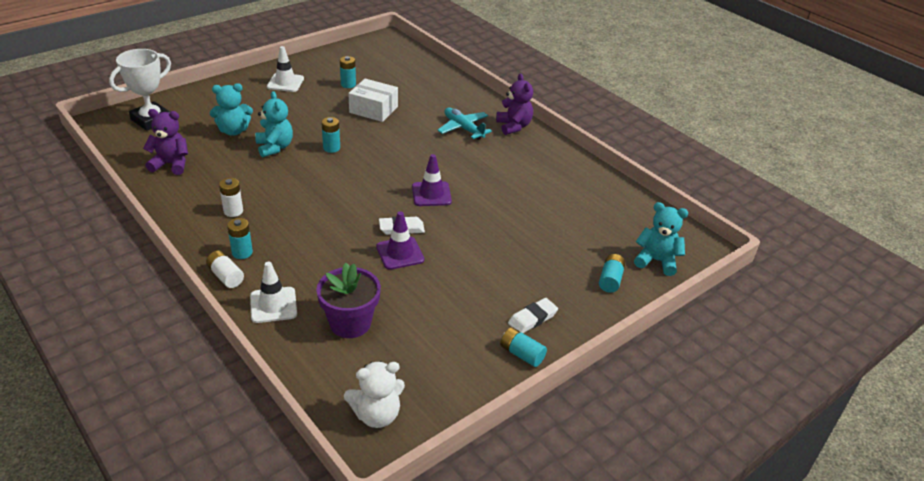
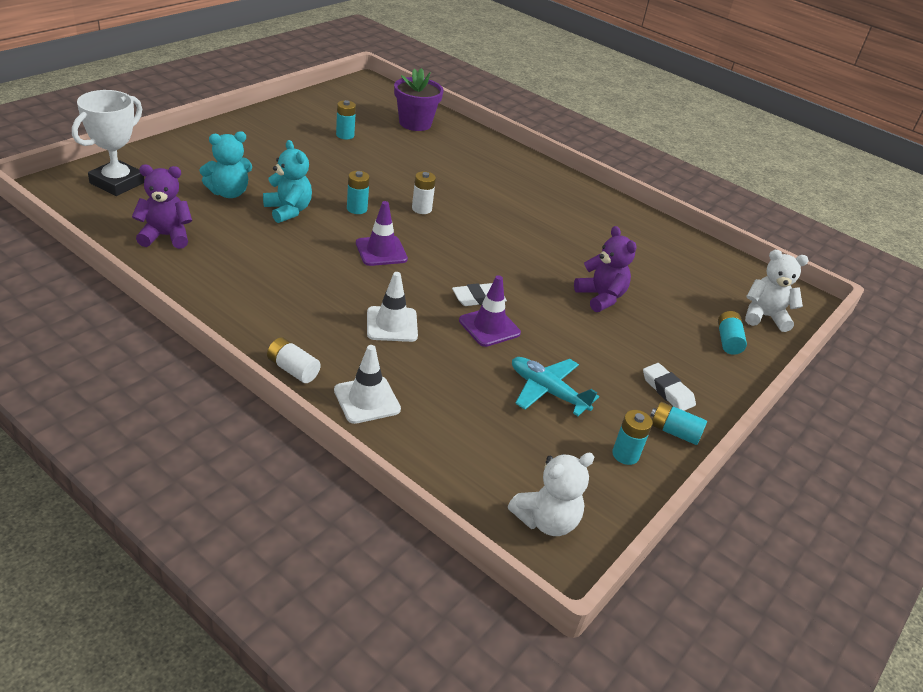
camera: 15 degrees left, 0 degrees up
(233, 211) = (269, 289): white battery -> white battery (421, 209)
(242, 252) = (301, 339): turquoise battery -> turquoise battery (625, 455)
(285, 83) = (269, 134): white traffic cone -> white traffic cone (392, 324)
(350, 323) = (468, 414): purple flower pot -> purple flower pot (415, 123)
(373, 109) = (387, 163): white box -> none
(431, 194) = (495, 257): purple traffic cone -> purple traffic cone (381, 251)
(463, 128) = (497, 181): turquoise plane -> turquoise plane (547, 391)
(513, 126) = (551, 177): purple teddy bear -> purple teddy bear (600, 297)
(532, 319) = (667, 390): white eraser -> white eraser turned 75 degrees counterclockwise
(656, 261) = (764, 316): turquoise teddy bear -> white teddy bear

